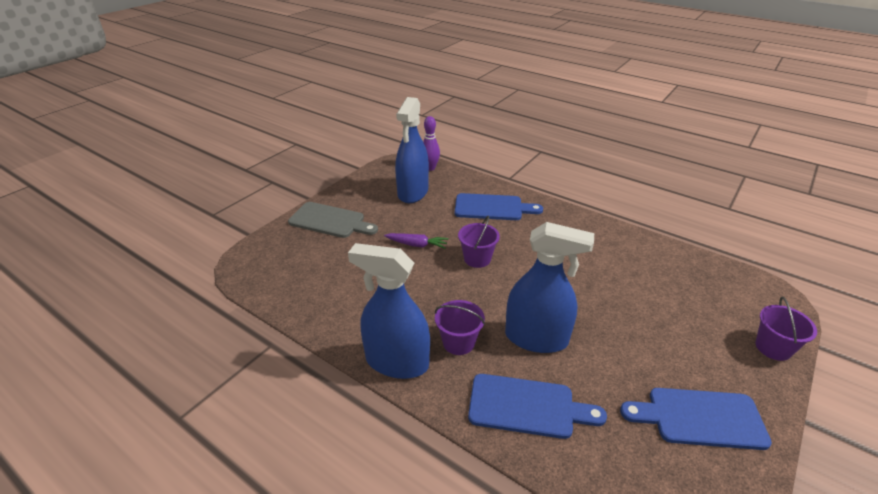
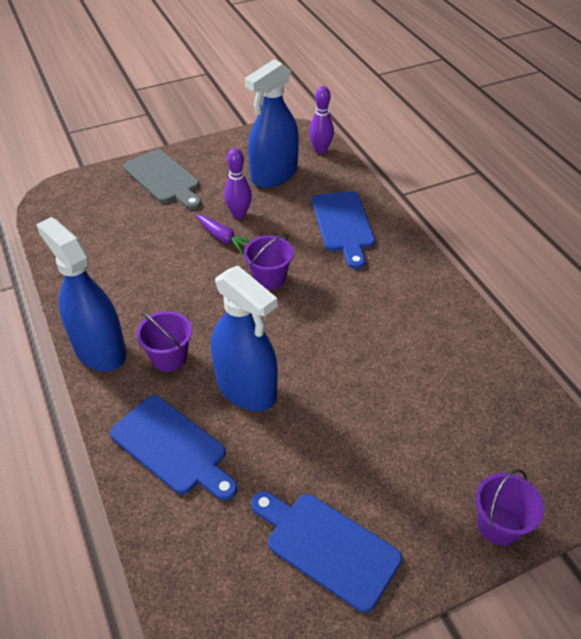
camera: 30 degrees right, 10 degrees up
(413, 225) = (239, 214): none -> purple bowling pin
(492, 208) = (343, 225): blue cutting board -> blue cutting board turned 45 degrees clockwise

